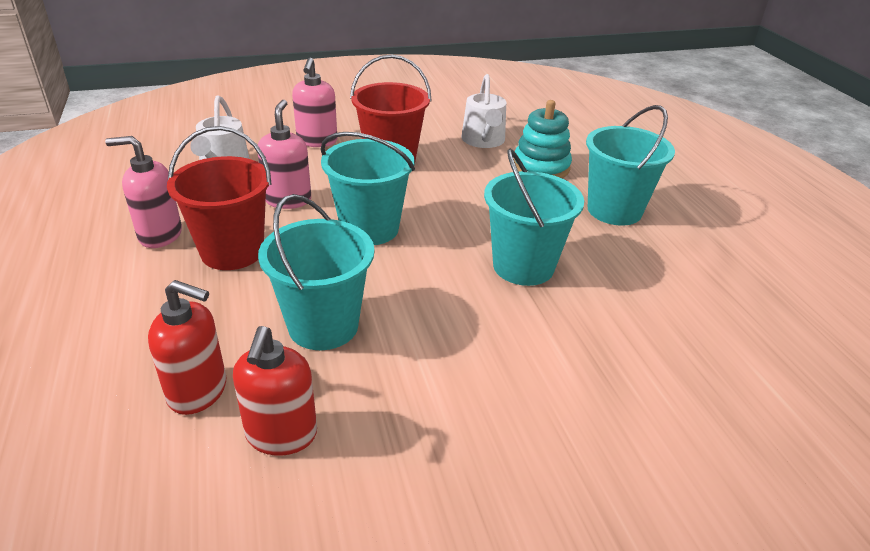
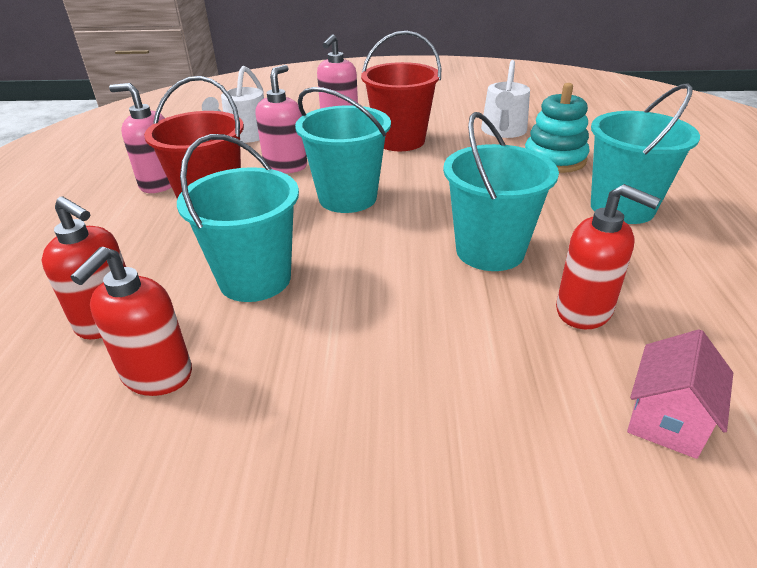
camera: 20 degrees right, 0 degrees up
(619, 310) = (584, 311): none -> red soap dispenser
(707, 388) = (666, 419): none -> pink house

